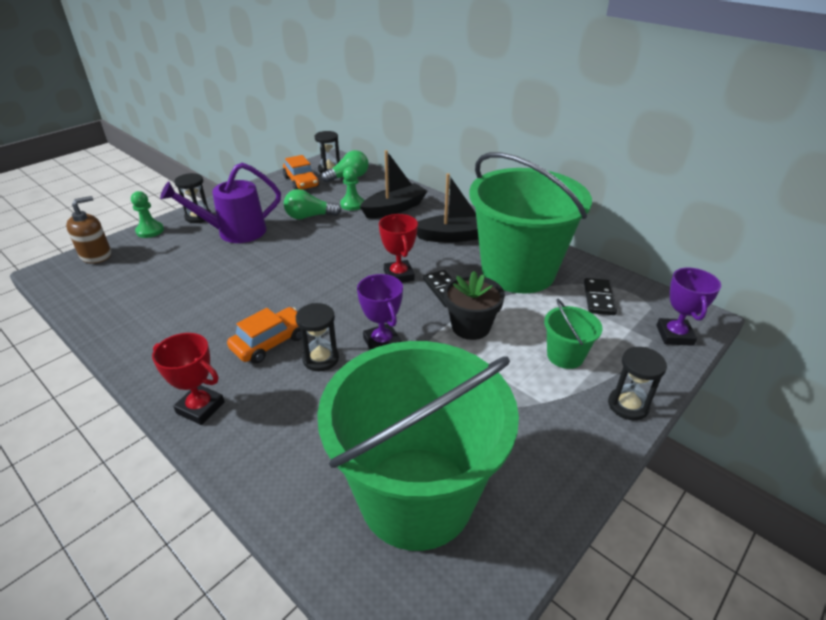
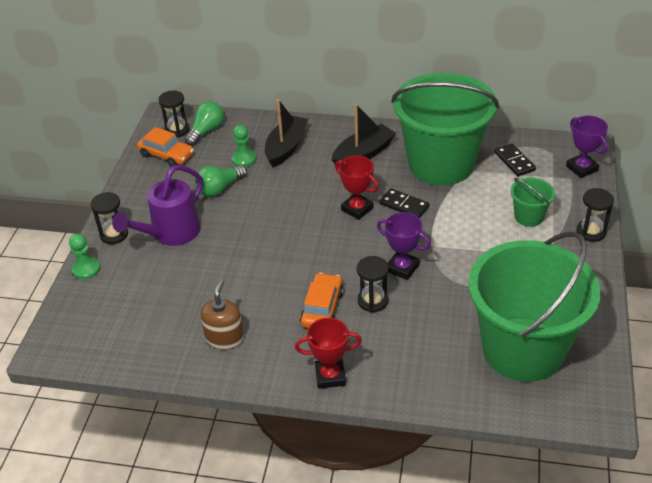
camera: 30 degrees left, 5 degrees up
(96, 255) = (69, 315): brown soap dispenser -> brown soap dispenser (224, 338)
(470, 327) = (450, 225): black flower pot -> none

